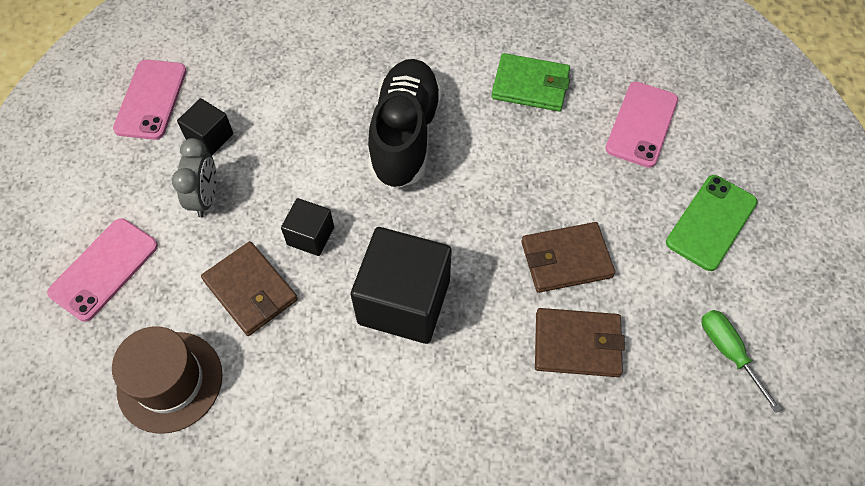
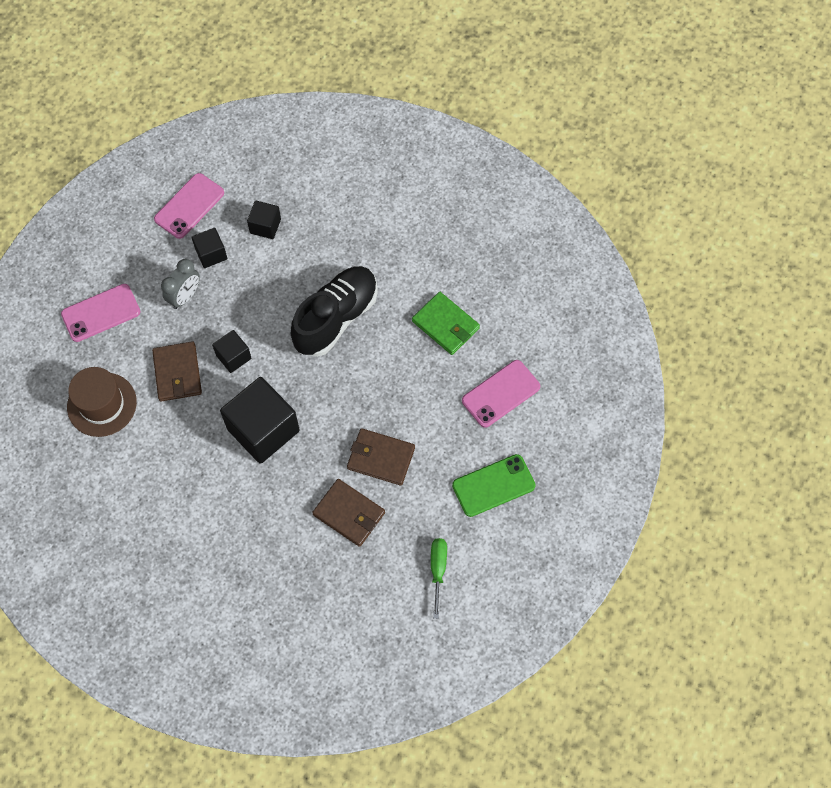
camera: 30 degrees right, 5 degrees up
(257, 80) = (265, 226): none -> black cube

